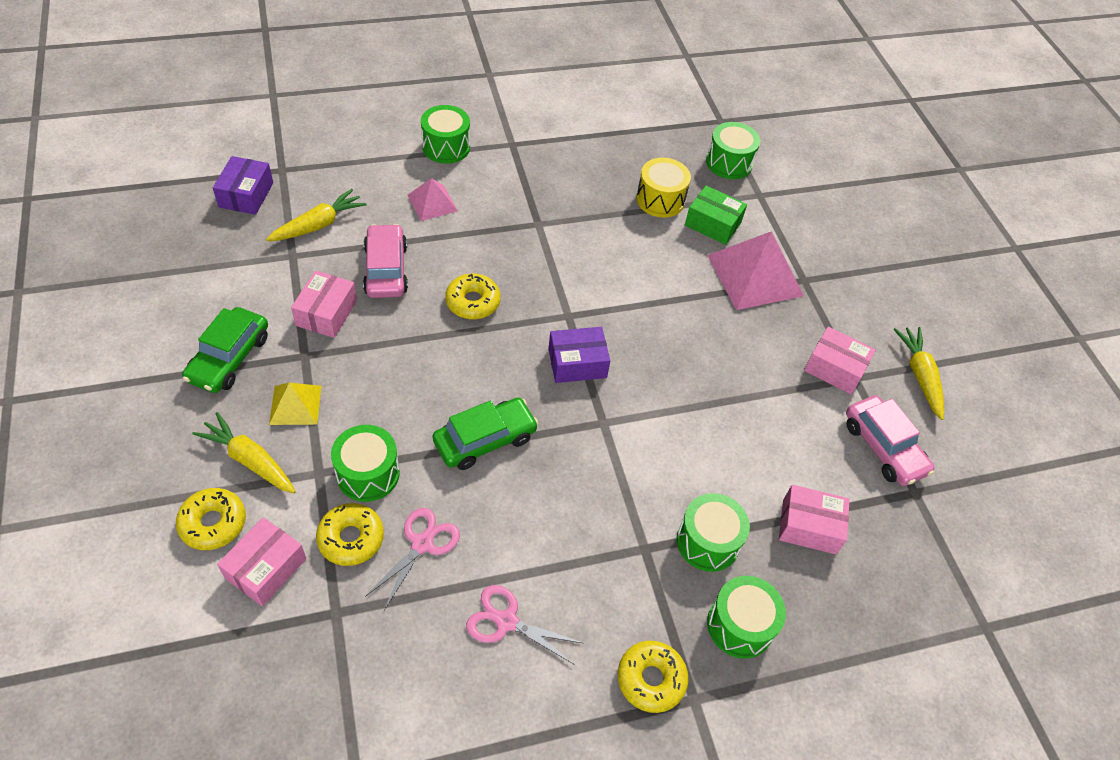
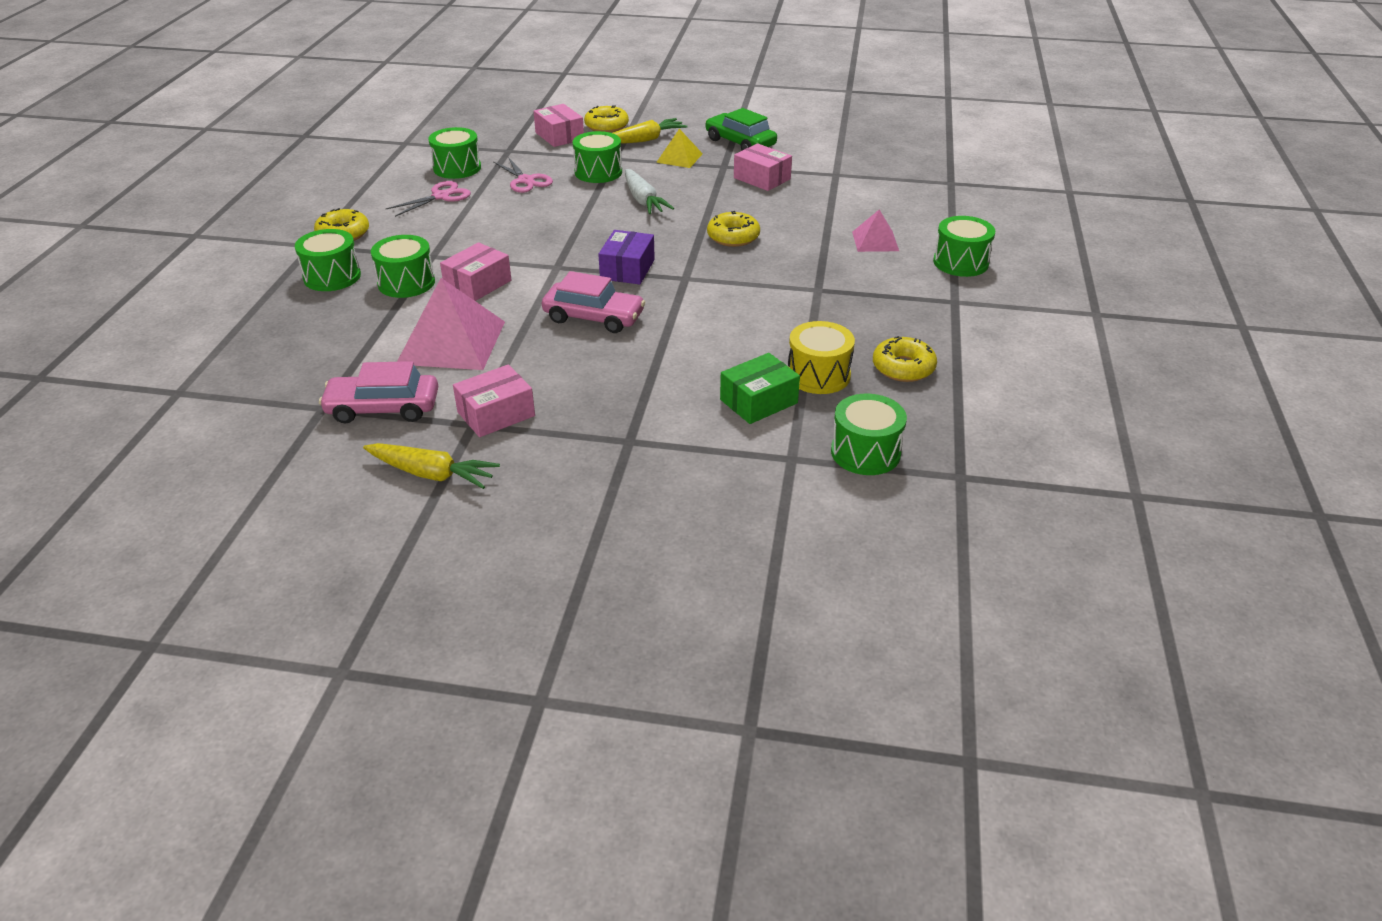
camera: 120 degrees right, 15 degrees down
(246, 195) = (921, 165): purple box -> none
(318, 225) = (868, 188): yellow carrot -> none
(351, 538) = (554, 161): yellow donut -> yellow donut (903, 368)
(386, 269) = (796, 207): pink car -> pink car (593, 317)
(417, 649) = (457, 168): none -> green drum
(424, 401) = (643, 200): none -> white carrot
(485, 440) = (587, 216): green car -> none
(755, 275) = (660, 405): pink pyramid -> pink pyramid (451, 342)
(809, 526) = (363, 334): pink box -> pink box (478, 284)

